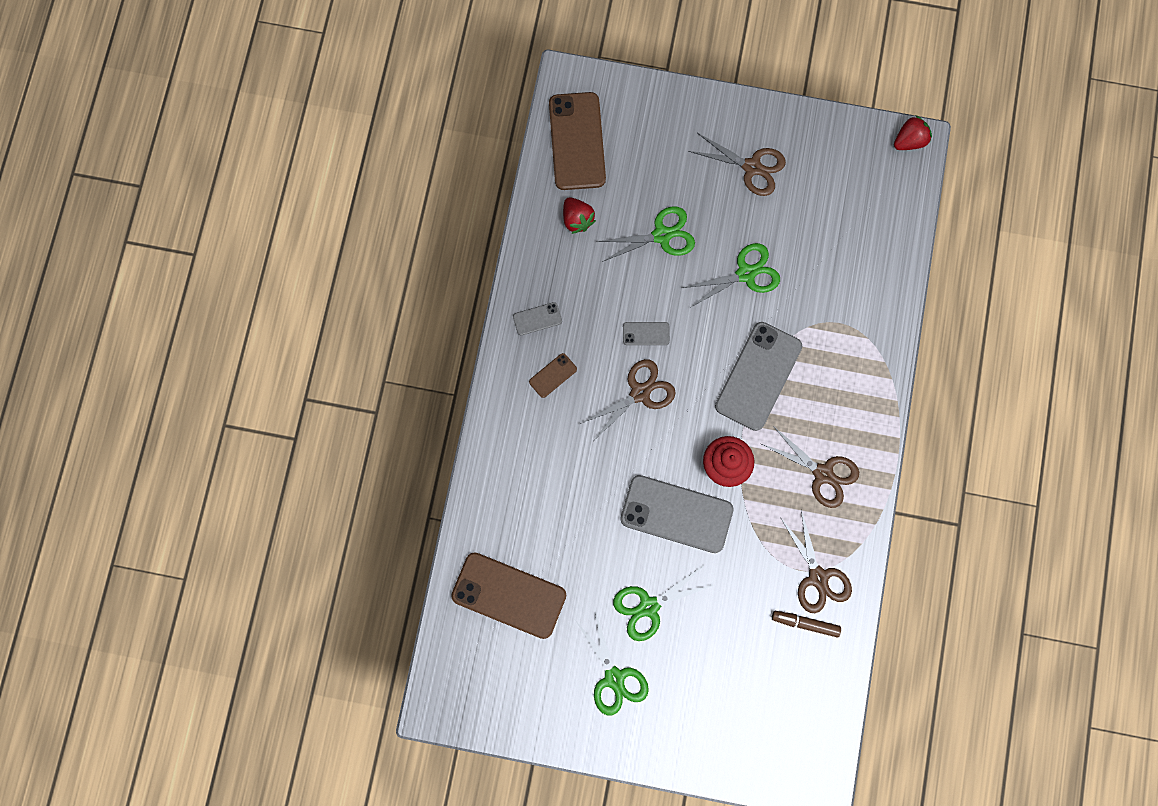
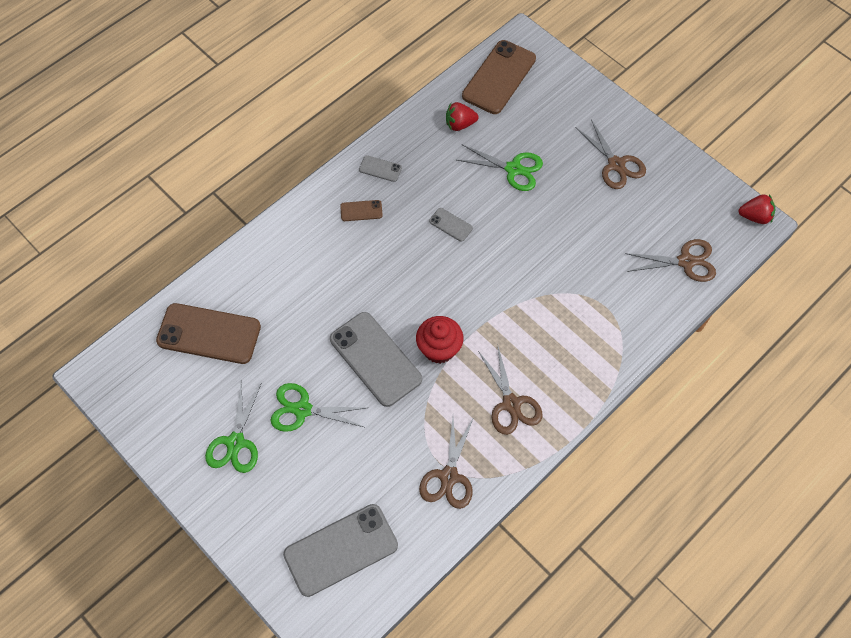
camera: 35 degrees right, 15 degrees down
(509, 595) = (209, 334): brown phone -> brown phone turned 45 degrees counterclockwise
(577, 219) = (460, 124): red strawberry -> red strawberry turned 75 degrees clockwise
(640, 393) = (414, 260): brown scissors -> brown scissors (686, 261)
(746, 273) = (557, 230): green scissors -> none
(758, 376) = (513, 304): grey phone -> grey phone (341, 550)
(805, 623) = (412, 504): brown marker -> none

